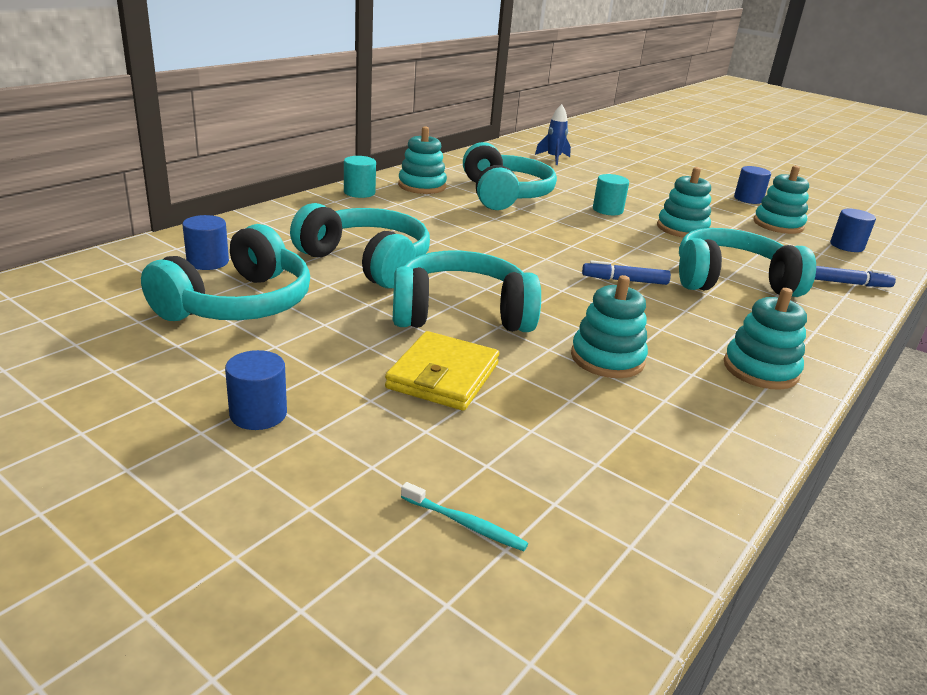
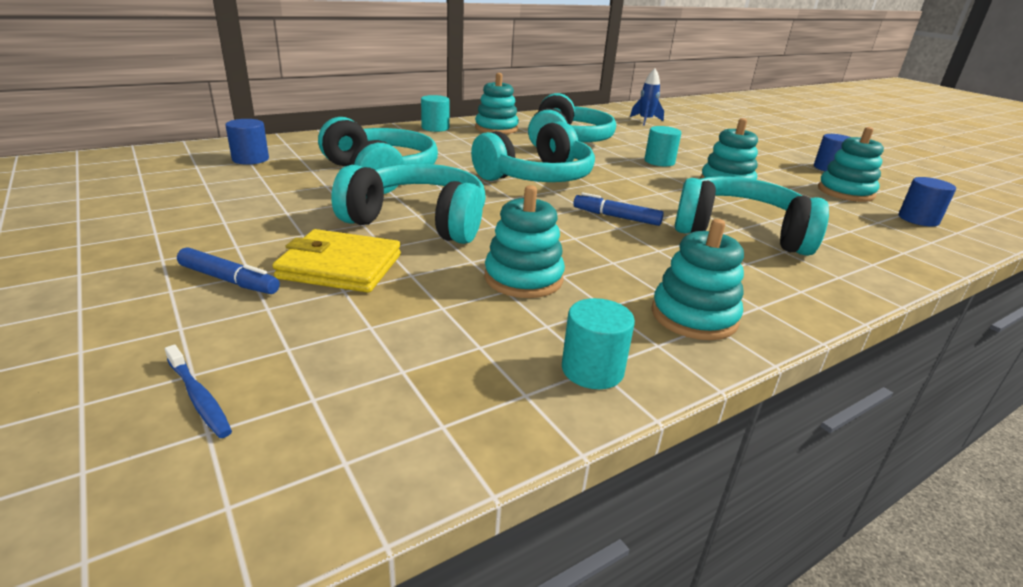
camera: 20 degrees right, 0 degrees up
(238, 304) = (235, 189): turquoise headphones -> turquoise headphones (537, 177)
(258, 414) = (141, 268): blue cylinder -> none
(443, 376) = (340, 267): yellow wallet -> yellow wallet turned 60 degrees clockwise
(464, 523) = (199, 397): turquoise toothbrush -> blue toothbrush
(729, 431) = (592, 370): none -> turquoise cylinder
(848, 283) = (889, 253): blue marker -> blue marker (229, 280)

